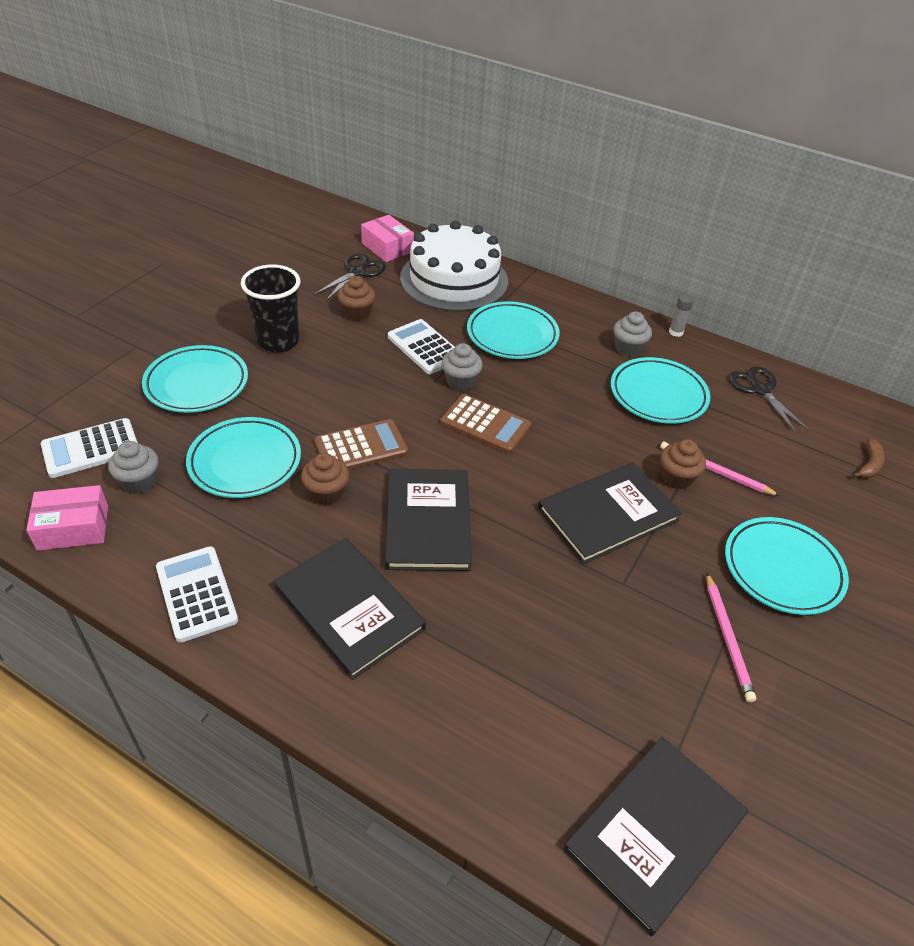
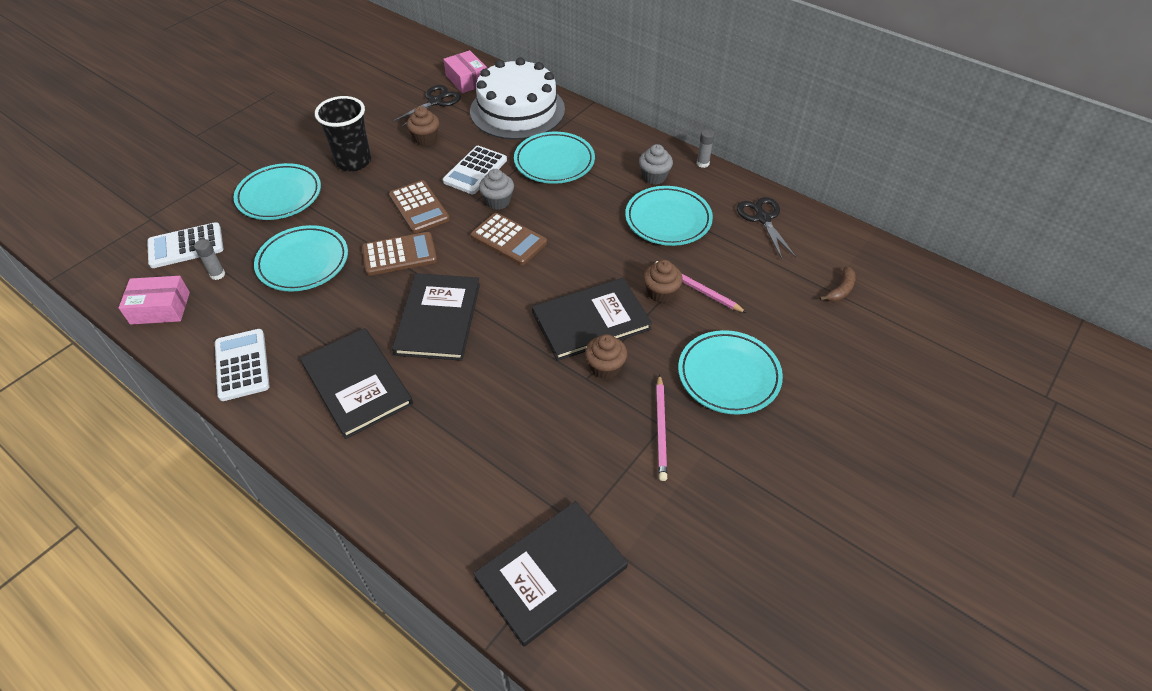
camera: 10 degrees right, 5 degrees up
(139, 482) = (217, 274): grey cupcake -> grey glue stick
(326, 493) = (362, 291): brown cupcake -> brown cupcake (605, 367)
(370, 391) = (419, 207): none -> brown calculator
(425, 347) = (475, 171): white calculator -> white calculator turned 120 degrees counterclockwise

